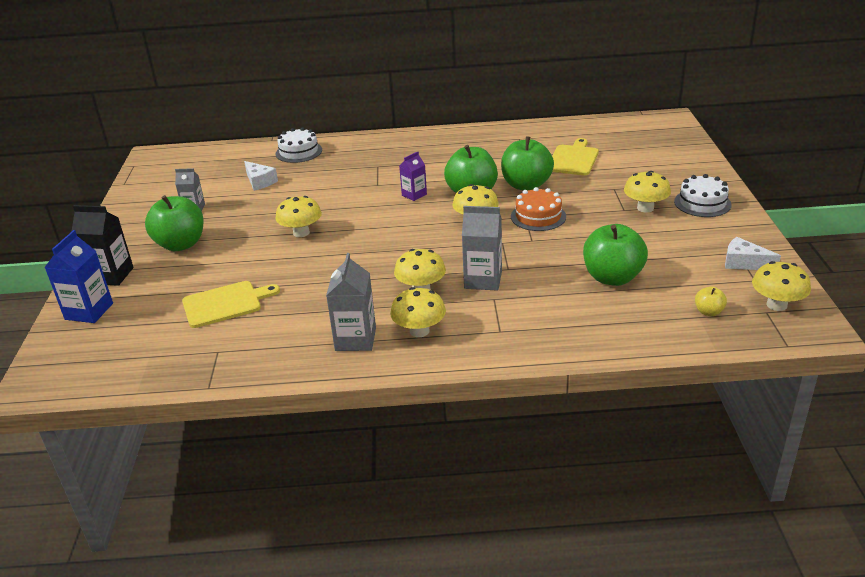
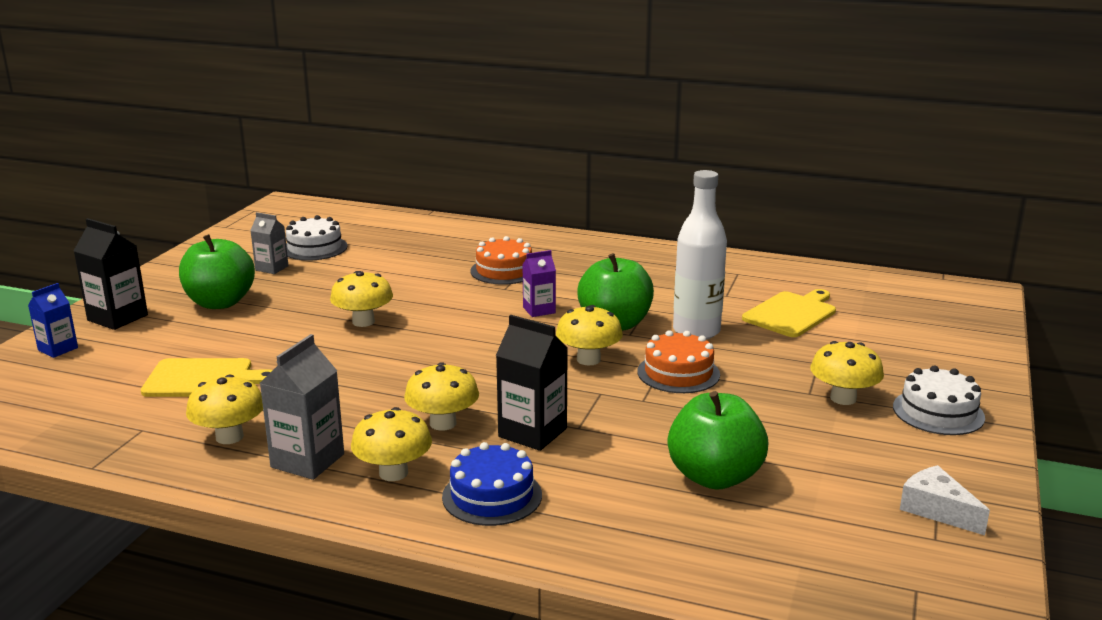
camera: 20 degrees right, 10 degrees down
(89, 311) = (58, 349): blue carton -> blue carton, size x0.63
(260, 182) = (371, 255): white cheese -> none
(299, 152) = (446, 233): white cake -> white cake (314, 248)
(365, 171) = (504, 271): none -> orange cake
(483, 280) = (532, 433): grey carton -> black carton
(493, 327) = (492, 496): none -> blue cake
(526, 185) = (696, 331): green apple -> white bottle
(708, 312) = (821, 563): yellow apple -> none
(776, 305) = (942, 584): yellow mushroom -> yellow mushroom (229, 437)

